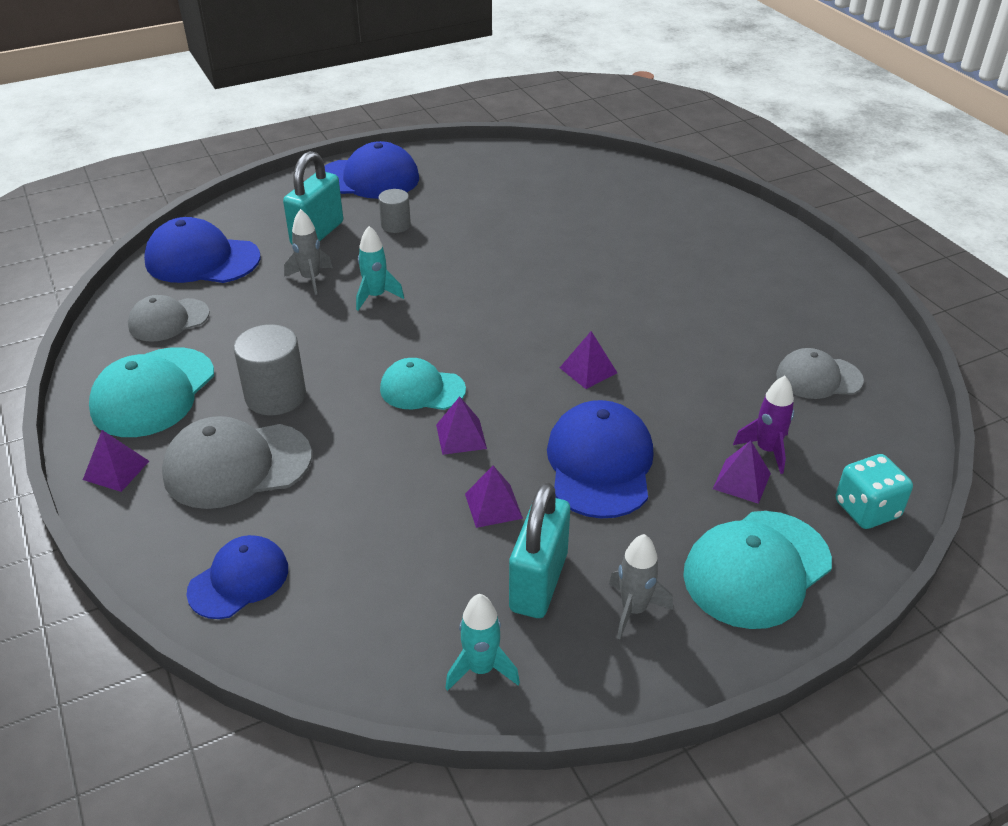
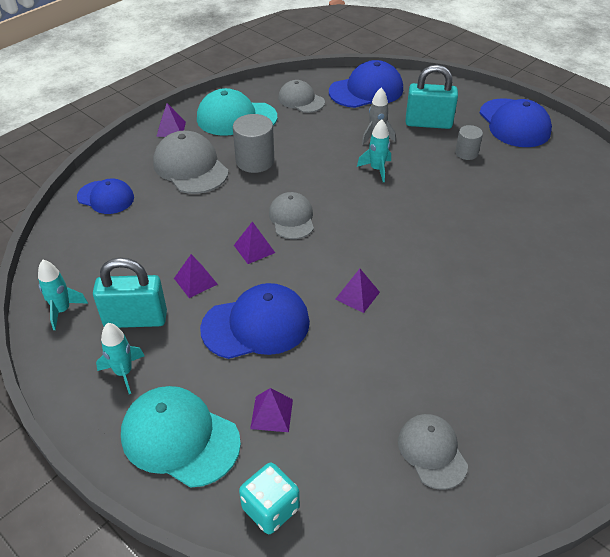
camera: 70 degrees right, 5 degrees up
(202, 260) = (366, 90): blue cap -> blue cap turned 75 degrees clockwise
(422, 389) = (292, 218): turquoise cap -> grey cap
(633, 609) = (124, 372): grey rocket -> turquoise rocket
(767, 450) = (315, 425): purple rocket -> none

